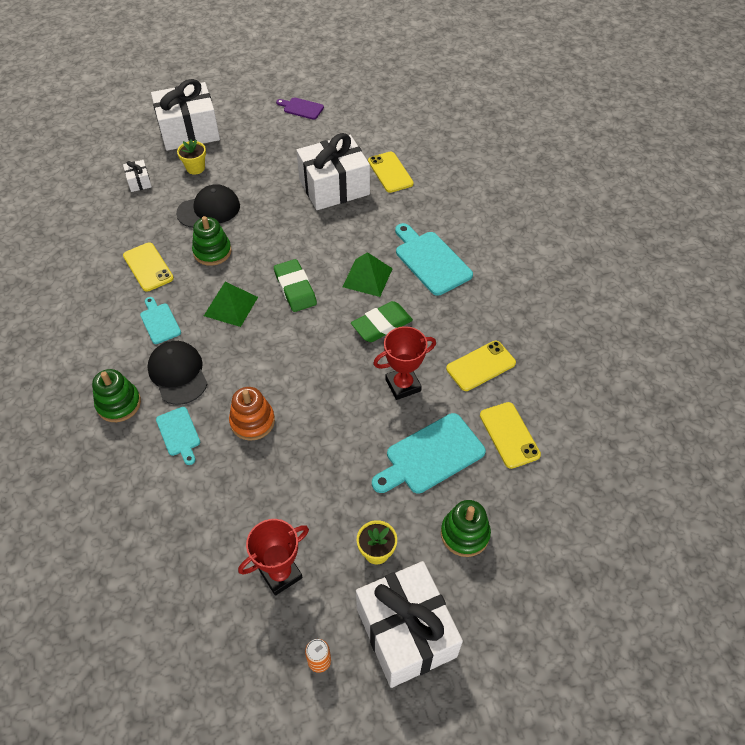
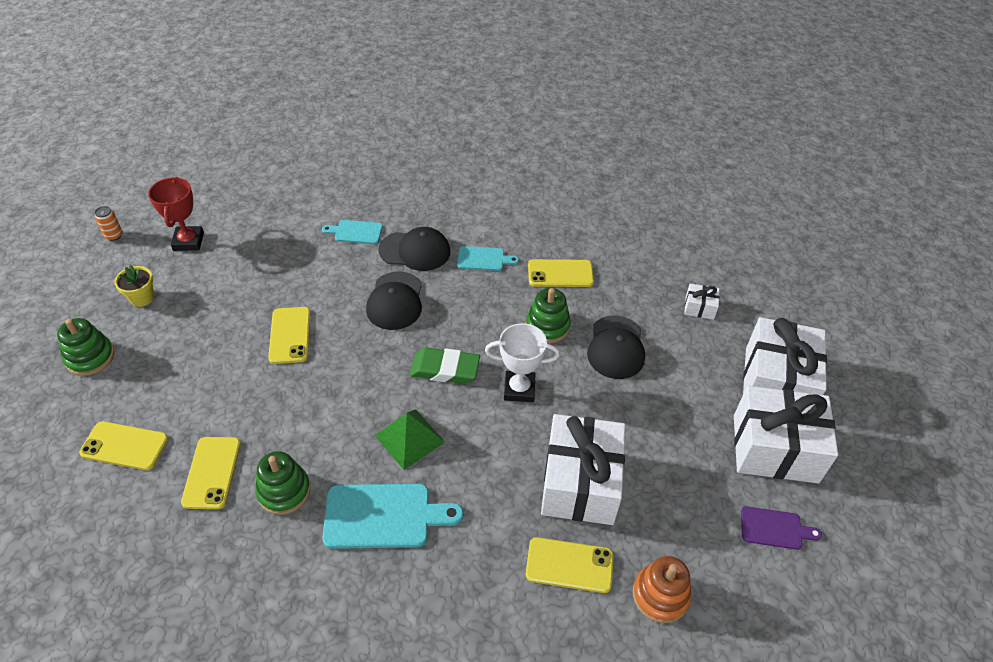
camera: 120 degrees right, 5 degrees down
(119, 404) = (416, 210): green stacking toy -> green stacking toy (284, 491)
(195, 168) = (698, 362): yellow flower pot -> none
(231, 306) = (462, 312): green pyramid -> none
(248, 354) = (395, 301): none -> black cap
(252, 421) = (324, 276): orange stacking toy -> orange stacking toy (660, 595)
(283, 242) = (519, 389): none -> white trophy
(301, 108) = (774, 528): purple cutting board -> purple cutting board turned 45 degrees clockwise
(333, 402) = (290, 335): none -> yellow phone
(382, 325) = (338, 416): green eraser -> none
(403, 385) = (256, 394): red trophy -> none
(406, 632) = (75, 285): white gift -> white gift (775, 448)
(431, 455) = (172, 374): turquoise cutting board -> none

